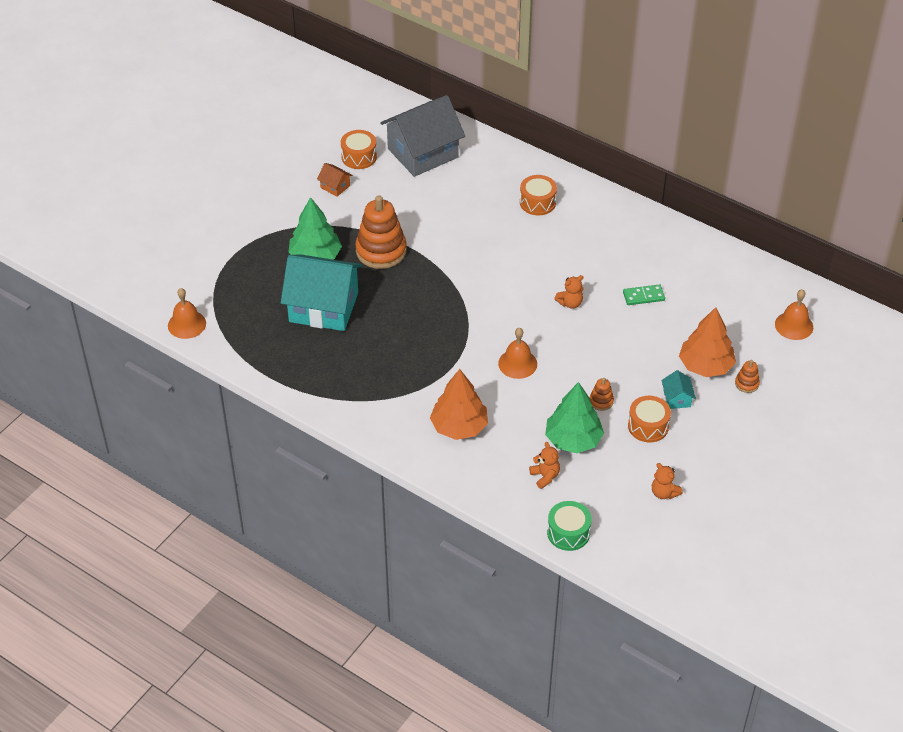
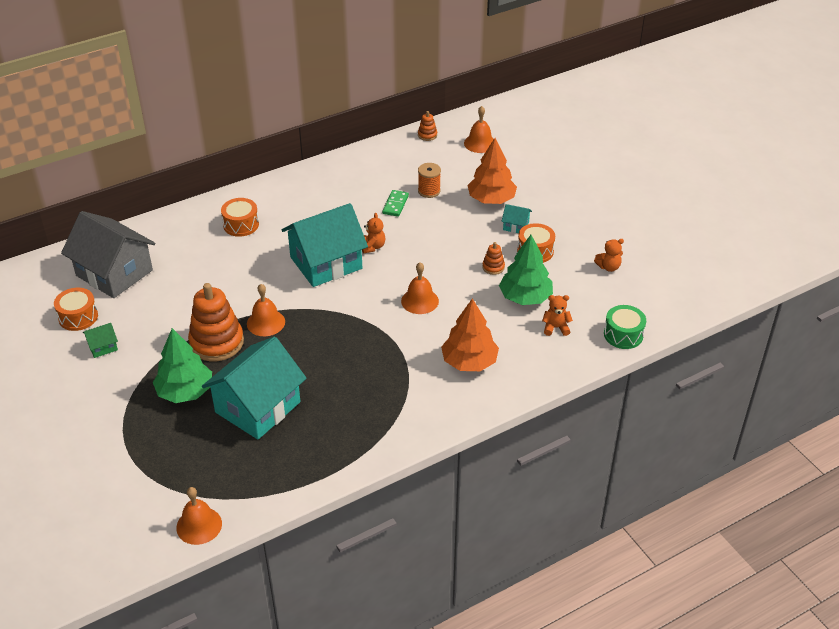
camera: 65 degrees left, 5 degrees down
(335, 186) = (102, 347): orange house -> green house
(423, 153) = (114, 273): grey house -> grey house turned 45 degrees counterclockwise
(423, 271) = (266, 322): none -> orange bell
(525, 279) = (326, 263): none -> turquoise house
(683, 313) = (429, 191): none -> orange spool
(746, 384) = (523, 186): orange stacking toy -> orange stacking toy (427, 135)

